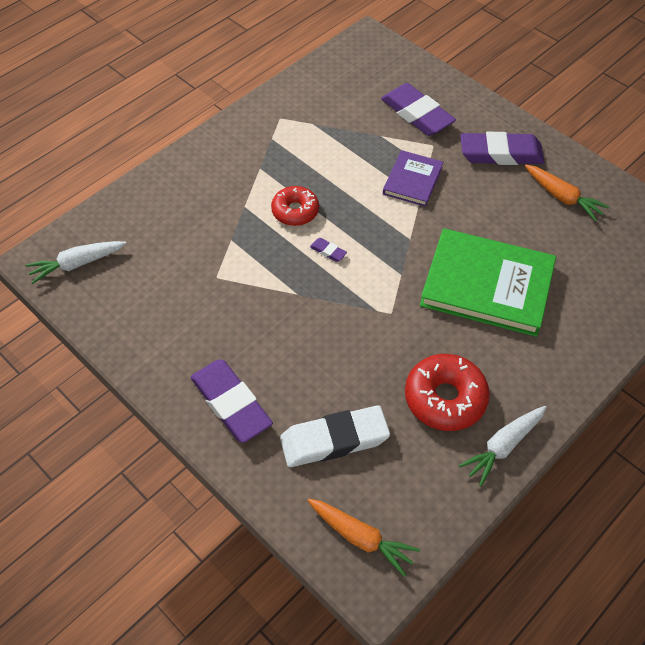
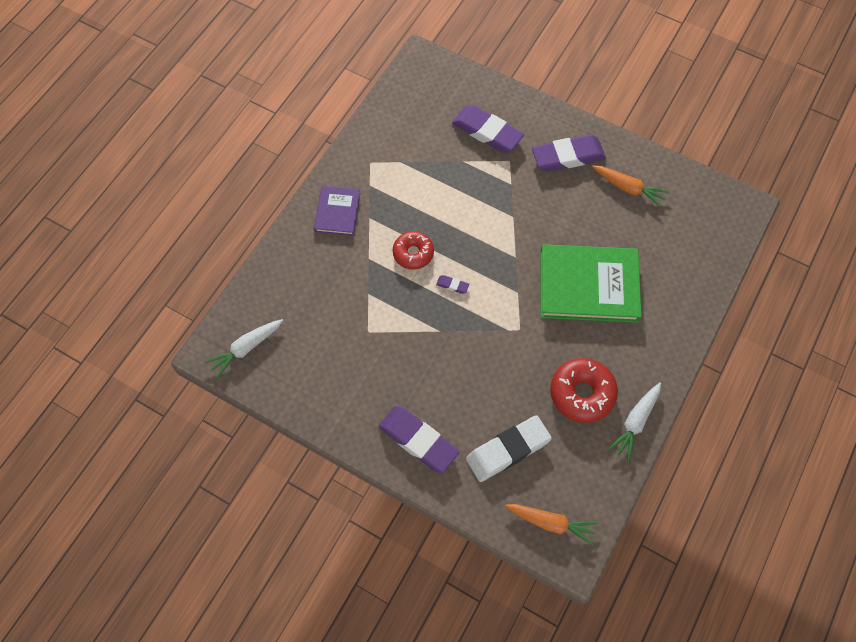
camera: 15 degrees left, 10 degrees up
(412, 180) = (502, 200): purple book -> purple book (337, 212)

